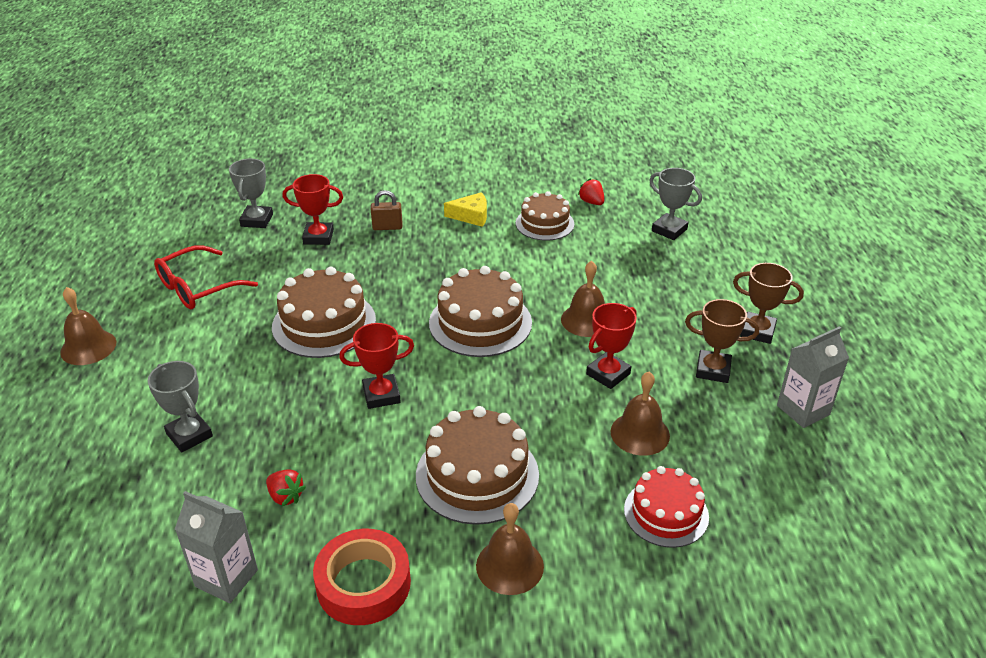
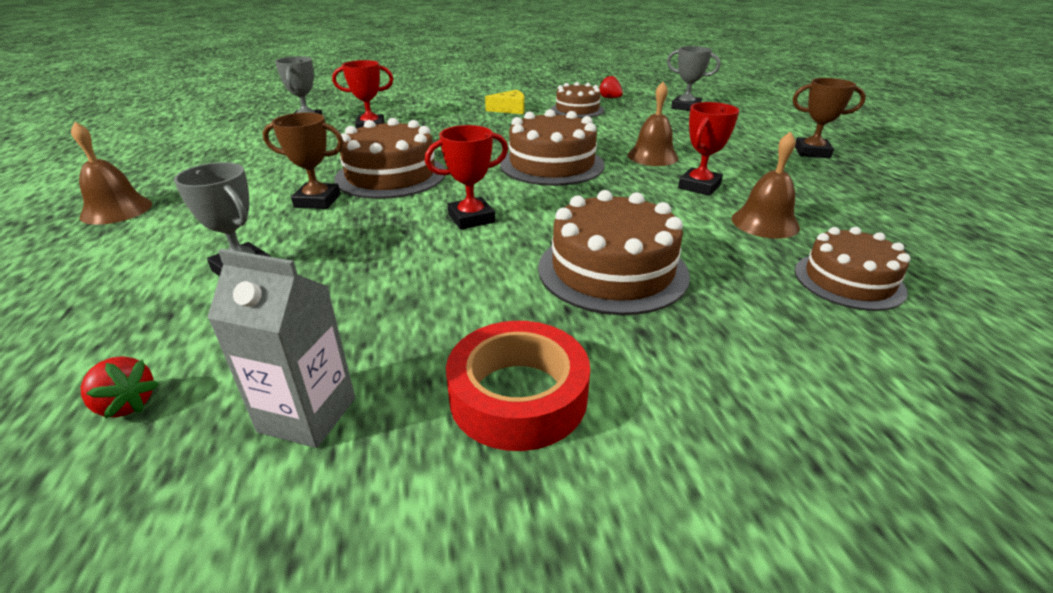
camera: 10 degrees left, 5 degrees down
(198, 287) = (249, 162): red glasses -> none
(286, 496) = (380, 313): red strawberry -> red strawberry (126, 404)
(387, 227) = (435, 119): brown padlock -> none
(509, 566) = (706, 350): brown bell -> none
(666, 513) = (848, 281): red cake -> brown cake
(713, 370) = (795, 176): brown trophy -> brown trophy (317, 201)
(803, 410) = (904, 194): grey carton -> none

